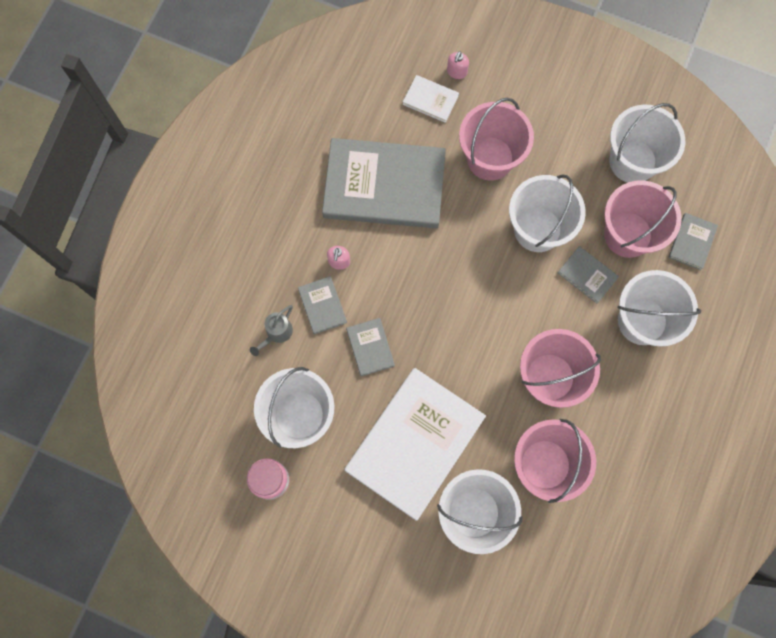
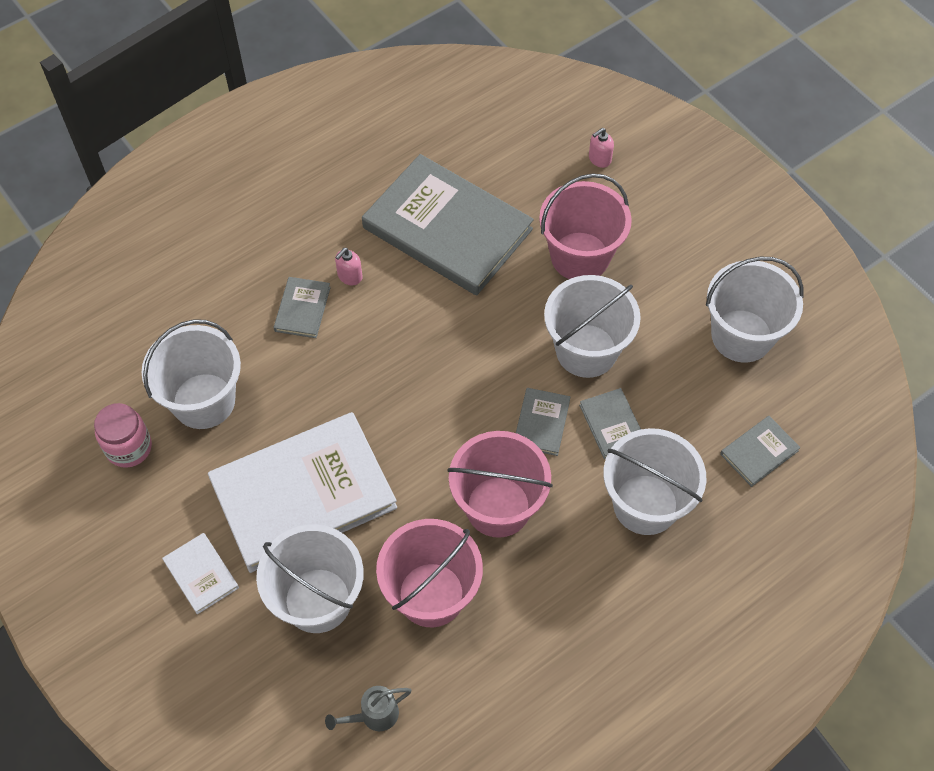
camera: 30 degrees right, 15 degrees down
(276, 334) = (237, 311): grey watering can -> grey watering can (373, 715)
(370, 347) = (323, 374): grey book -> grey book (541, 423)
(430, 100) = (553, 172): white book -> white book (201, 574)
(628, 234) = (687, 407): pink bucket -> none

